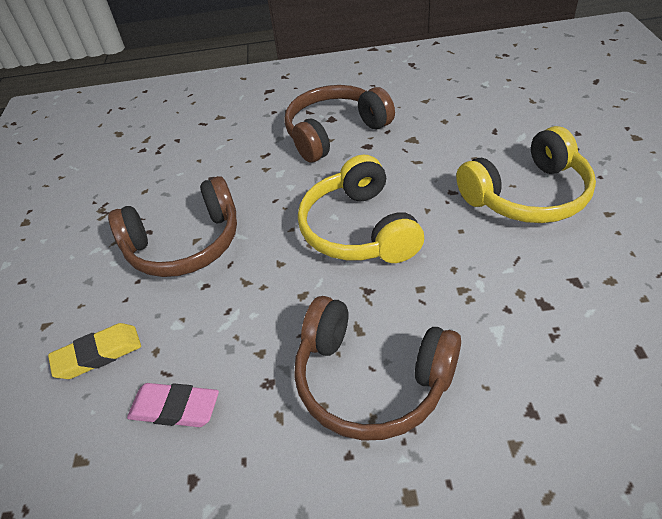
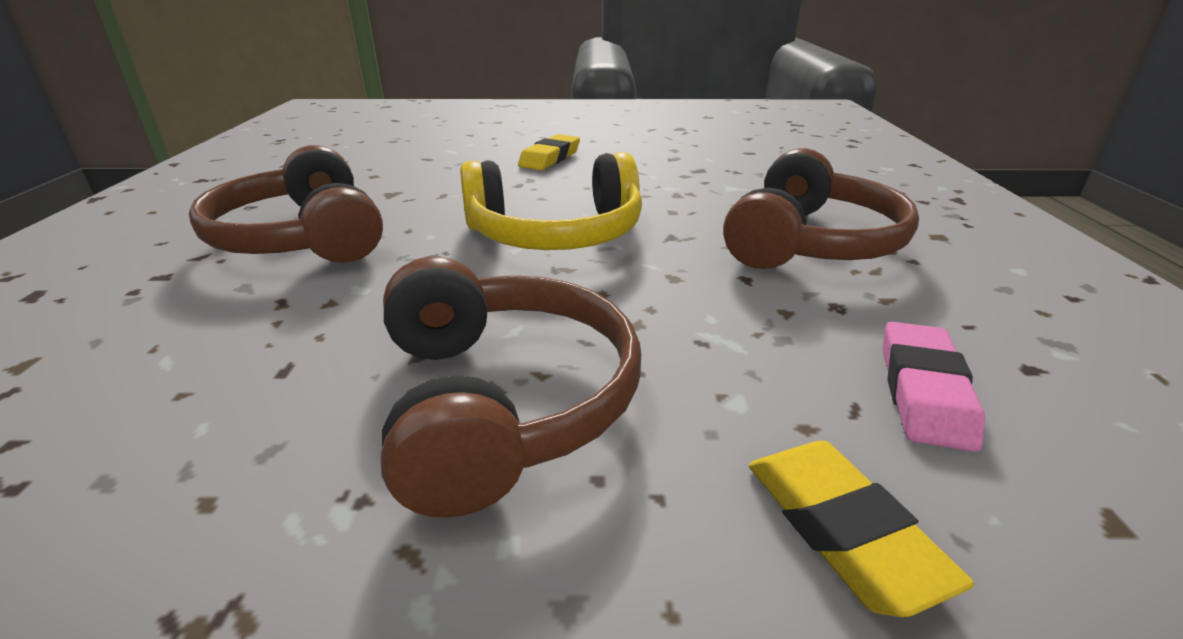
camera: 90 degrees left, 15 degrees down
(527, 195) = (550, 158): yellow headphones -> yellow eraser

